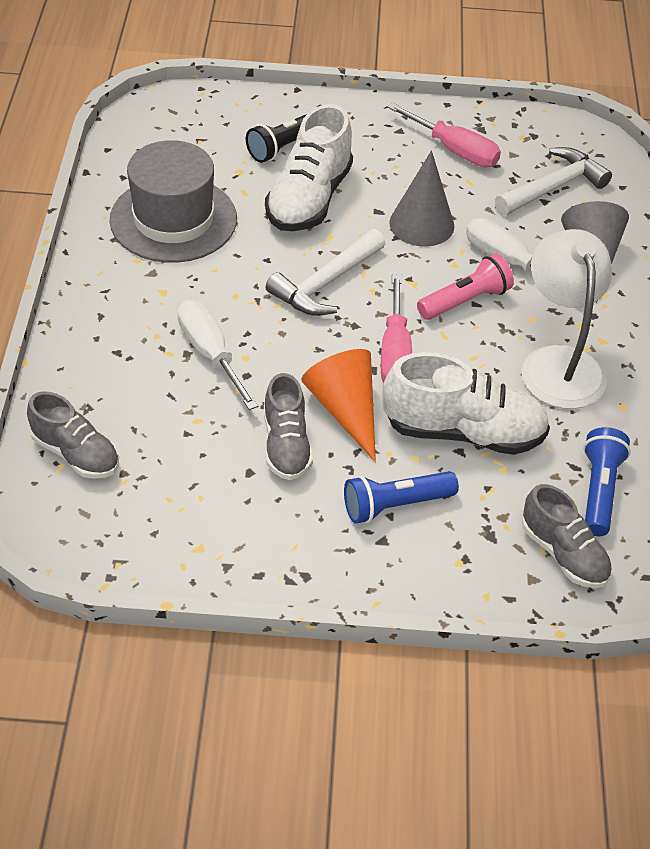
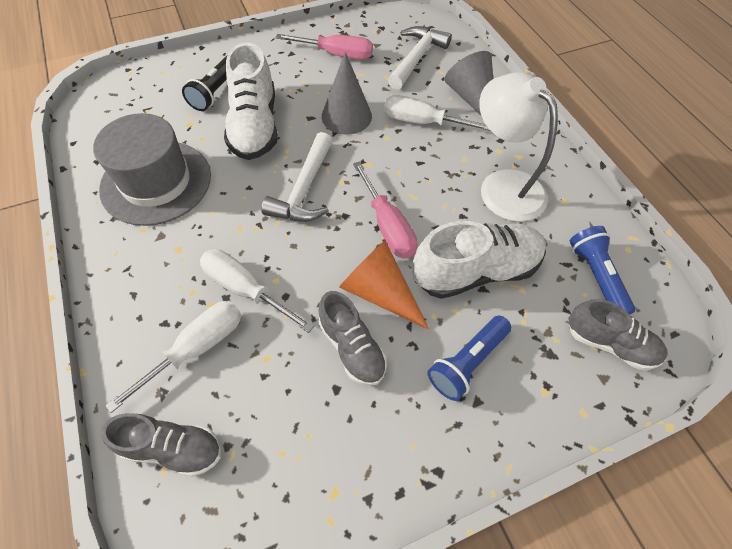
camera: 25 degrees left, 10 degrees up
(136, 385) = (196, 348): none -> white screwdriver
(465, 300) = (411, 163): pink flashlight -> none

